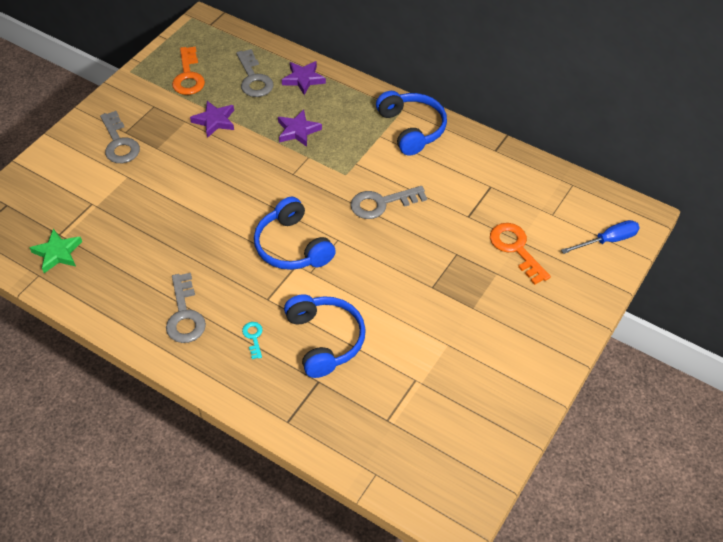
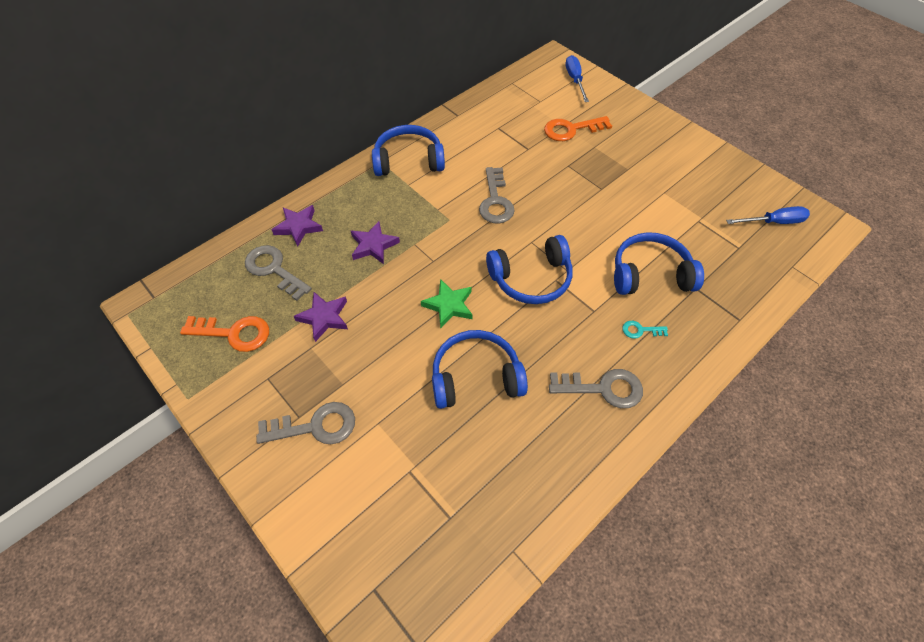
camera: 75 degrees left, 5 degrees up
(57, 253) = (482, 522): green star -> green star (449, 305)
(178, 226) = (476, 377): none -> blue headphones
(254, 79) = (274, 269): grey key -> grey key turned 135 degrees counterclockwise
(439, 455) = (773, 222): none -> blue screwdriver

